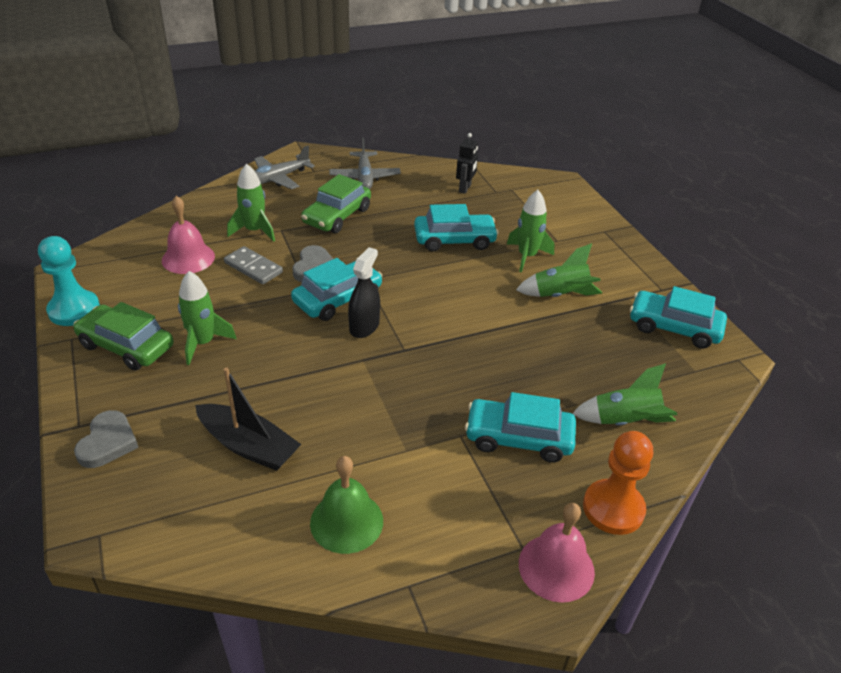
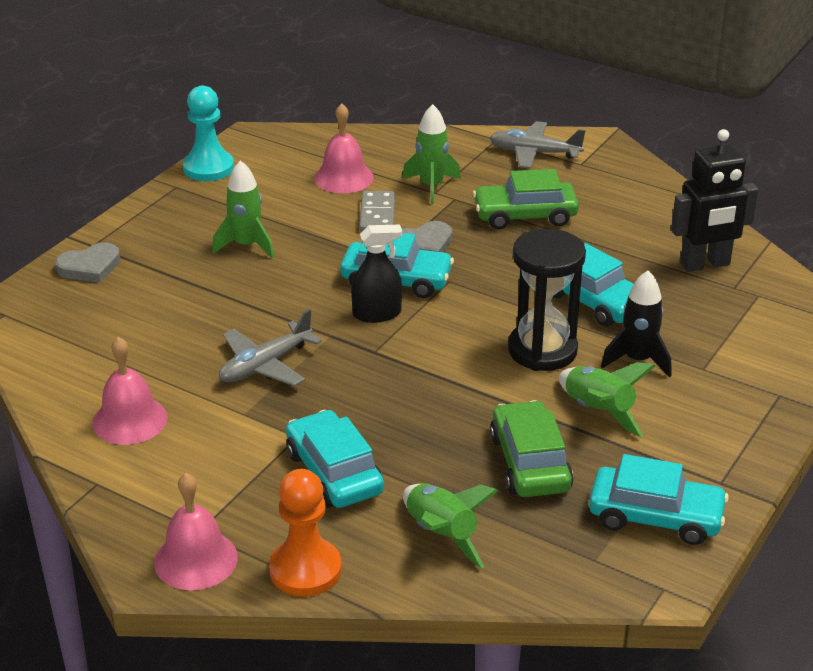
camera: 55 degrees right, 5 degrees down
(126, 346) = (198, 214): green car -> green car (529, 463)
(248, 446) = (157, 331): black boat -> none
(346, 521) = (130, 420): green bell -> pink bell
(365, 177) = (620, 196): grey plane -> grey plane (265, 365)
(465, 188) = (705, 264): black robot -> black robot, size x1.74
(480, 283) = (542, 350): none -> black hourglass
(527, 256) = (637, 360): green rocket -> black rocket
(674, 327) = (655, 516): turquoise car -> turquoise car turned 120 degrees clockwise

